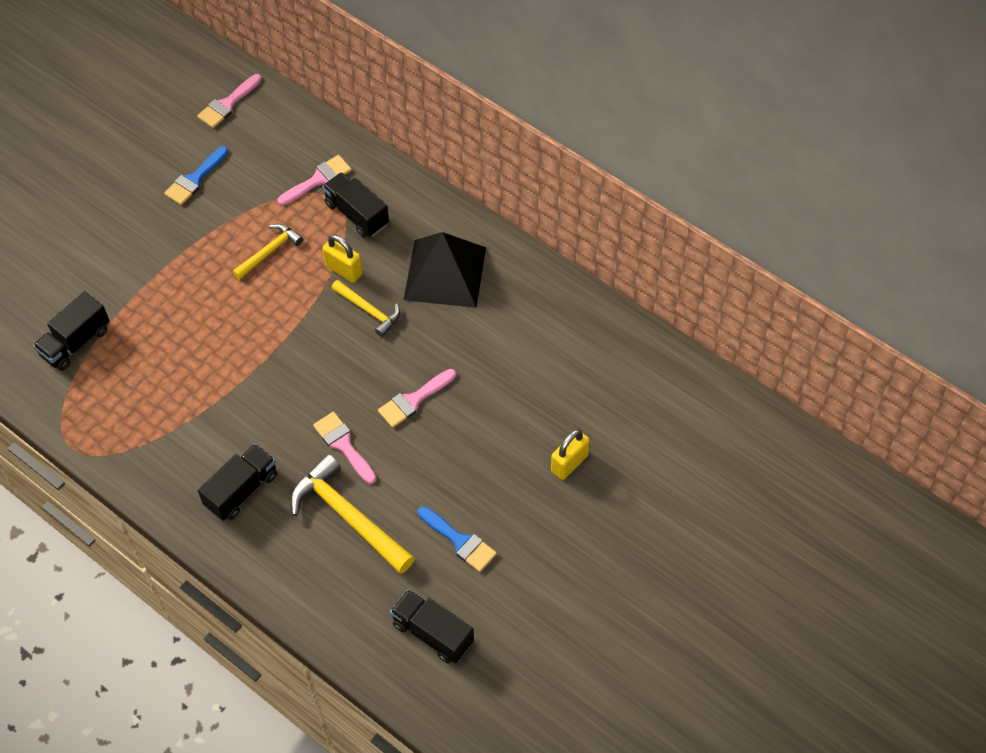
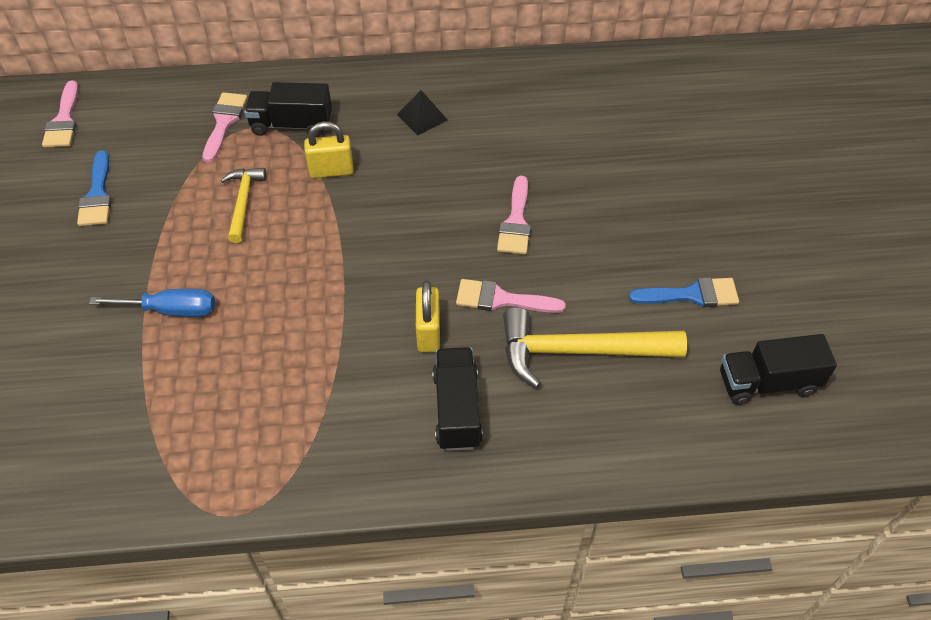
camera: 45 degrees left, 5 degrees down
(76, 342) = (123, 414): black truck -> none
(159, 296) = (171, 310): none -> blue screwdriver
(369, 310) = (392, 185): yellow hammer -> none
(445, 273) = (422, 117): black pyramid -> black pyramid, size x0.46
(569, 463) = (692, 175): yellow padlock -> yellow padlock (428, 332)

